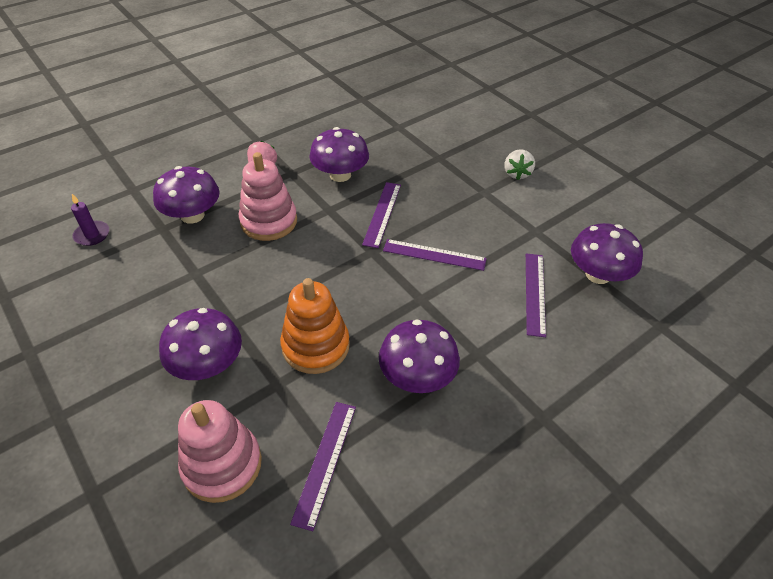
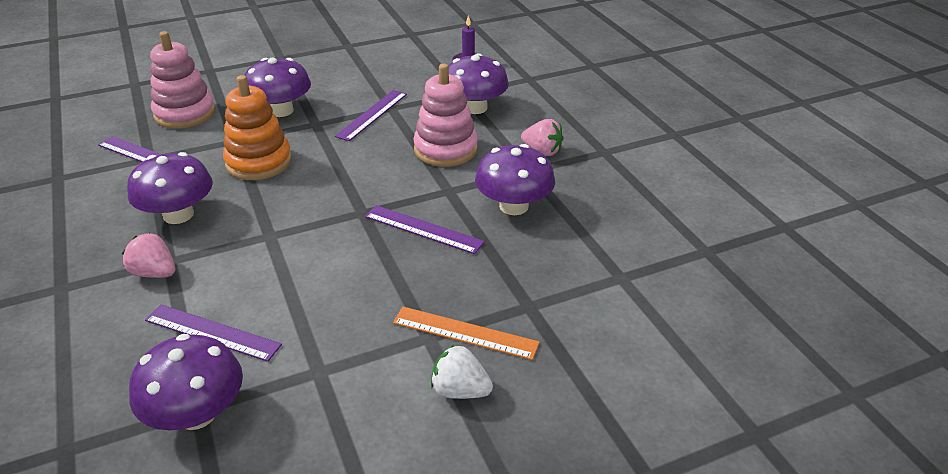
camera: 105 degrees right, 10 degrees down
(434, 255) = (329, 258): purple ruler -> purple ruler (372, 115)
(473, 178) = (465, 333): none -> orange ruler
(496, 356) = (154, 273): none -> pink strawberry

